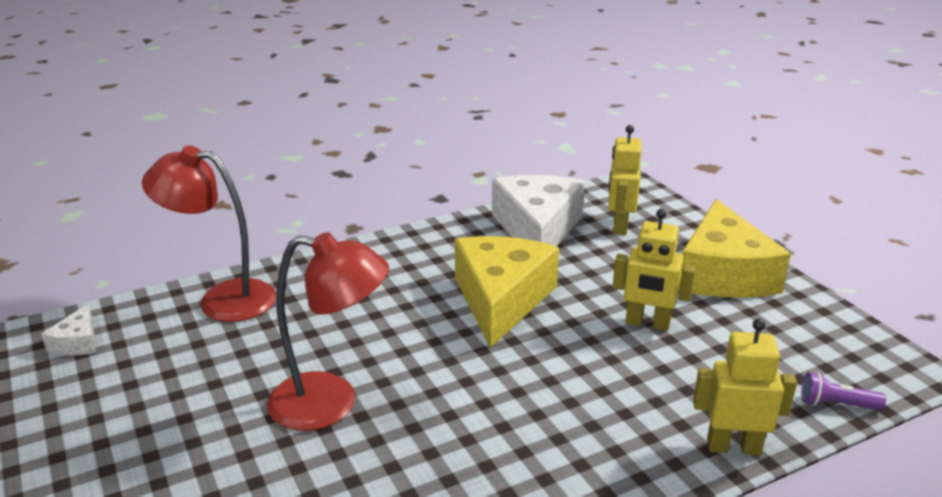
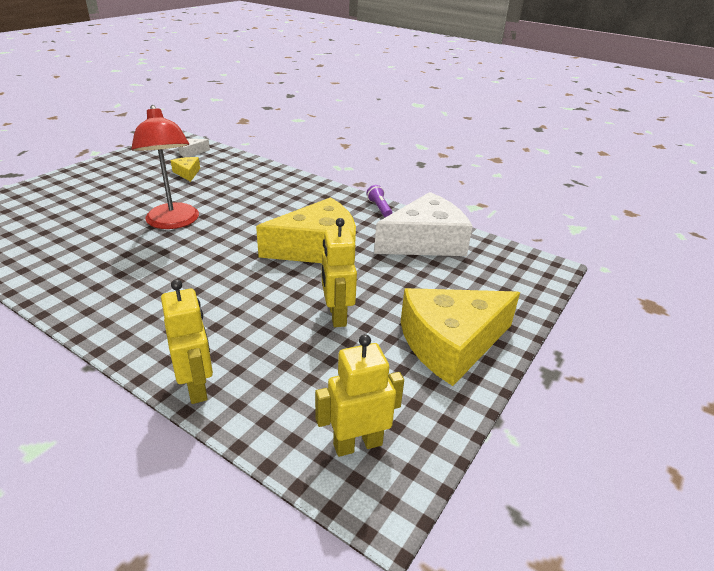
camera: 60 degrees right, 5 degrees up
(163, 360) = (187, 173): none -> yellow cheese
(222, 299) = (250, 170): red lamp -> none
(619, 226) = (472, 275): yellow robot -> yellow robot (357, 444)
(836, 404) = (287, 445): purple flashlight -> purple flashlight (379, 208)

